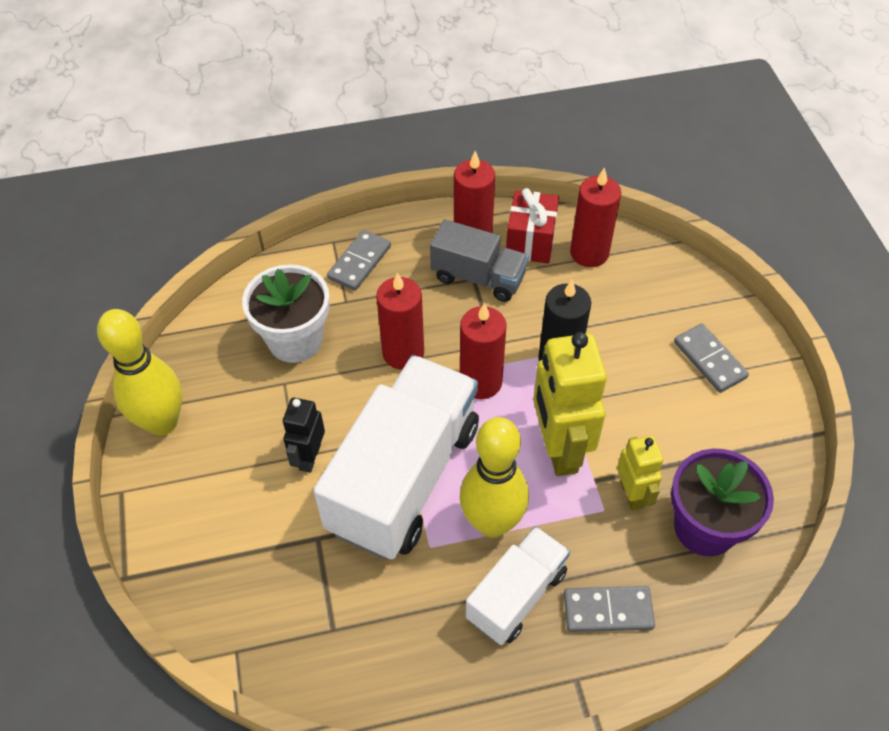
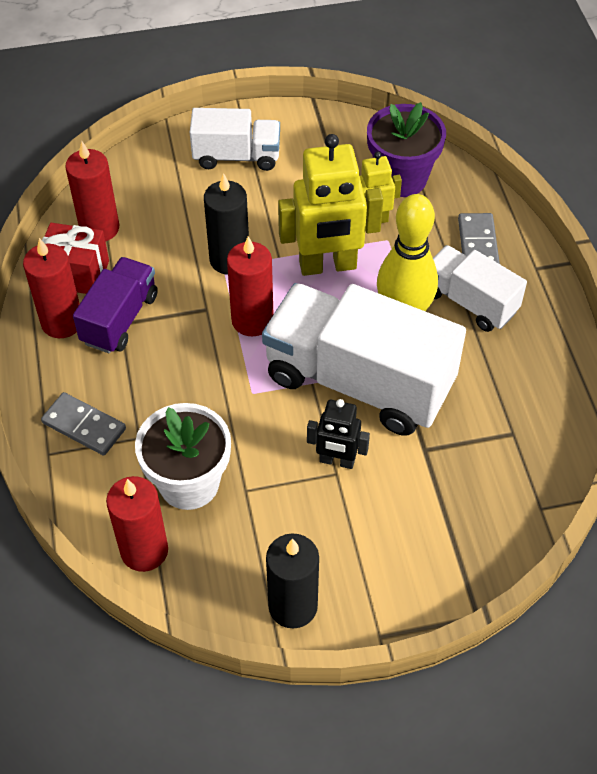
camera: 90 degrees left, 0 degrees up
(162, 422) = (293, 606): yellow bowling pin -> black candle
(403, 353) = (213, 383): red candle -> red candle (144, 550)
(478, 277) = (120, 319): grey truck -> purple truck
(709, 360) = (236, 156): grey domino -> white truck

